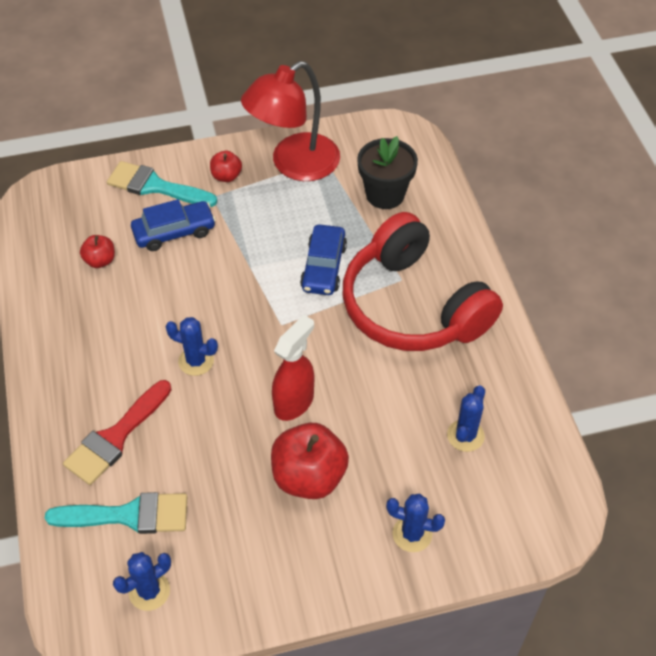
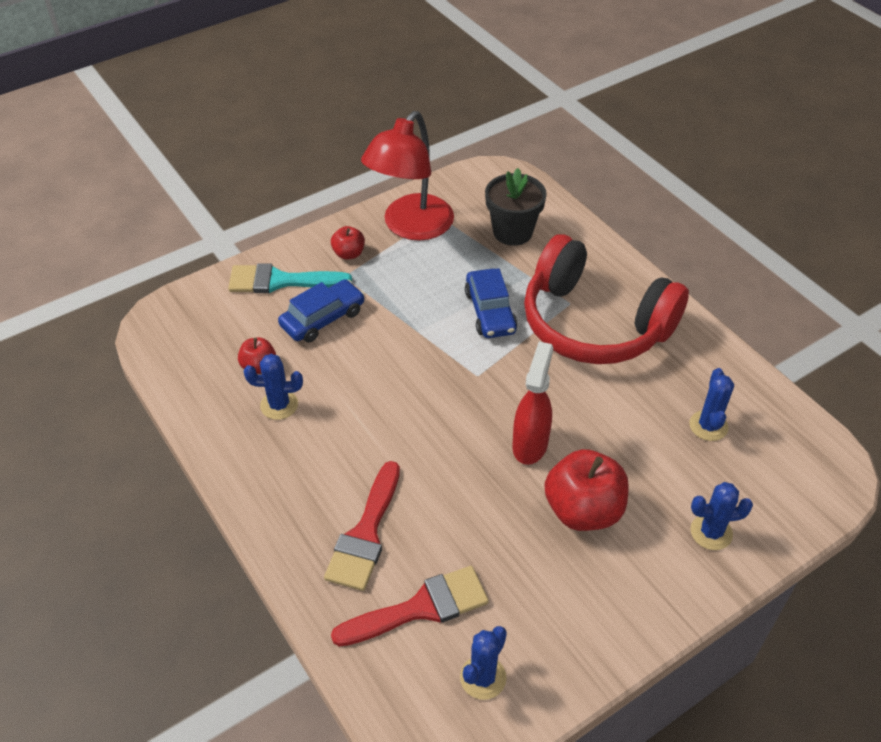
camera: 20 degrees left, 5 degrees down
(129, 515) = (420, 608): turquoise brush -> red brush
(196, 361) = (410, 434): blue cactus -> blue cactus (279, 405)

